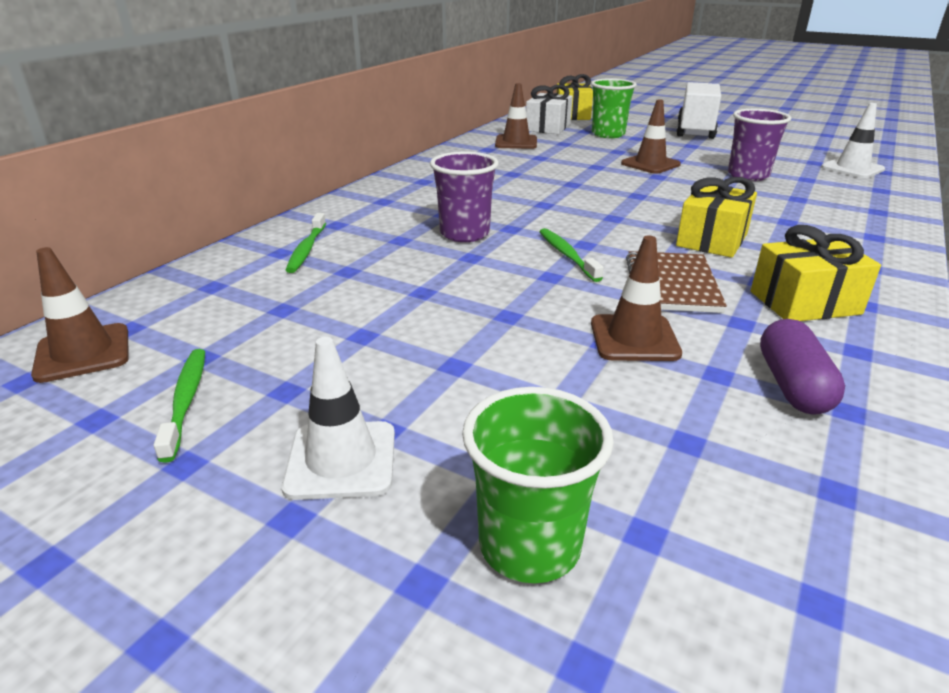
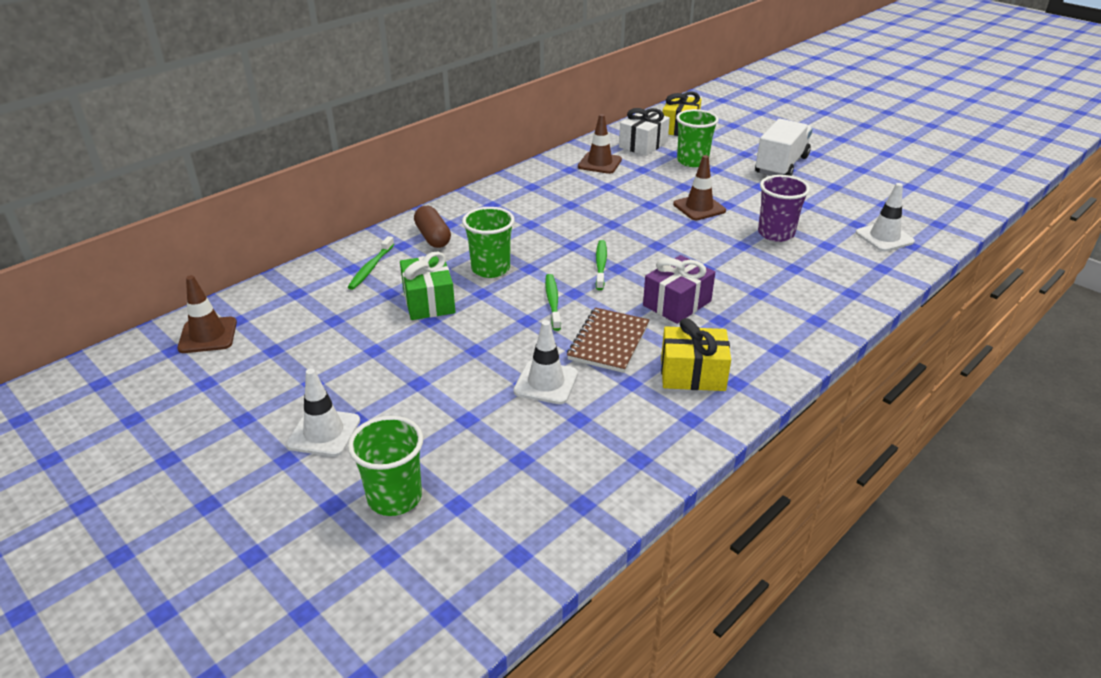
camera: 15 degrees right, 5 degrees up
(186, 401) = (255, 380): green toothbrush -> green toothbrush (600, 265)
(371, 213) = (433, 237): none -> brown capsule
(407, 273) = (428, 301): none -> green gift
(464, 234) = (490, 269): purple cup -> green cup
(634, 338) = (546, 382): brown traffic cone -> white traffic cone
(712, 240) = (677, 303): yellow gift -> purple gift
(792, 385) = (620, 435): purple capsule -> none

